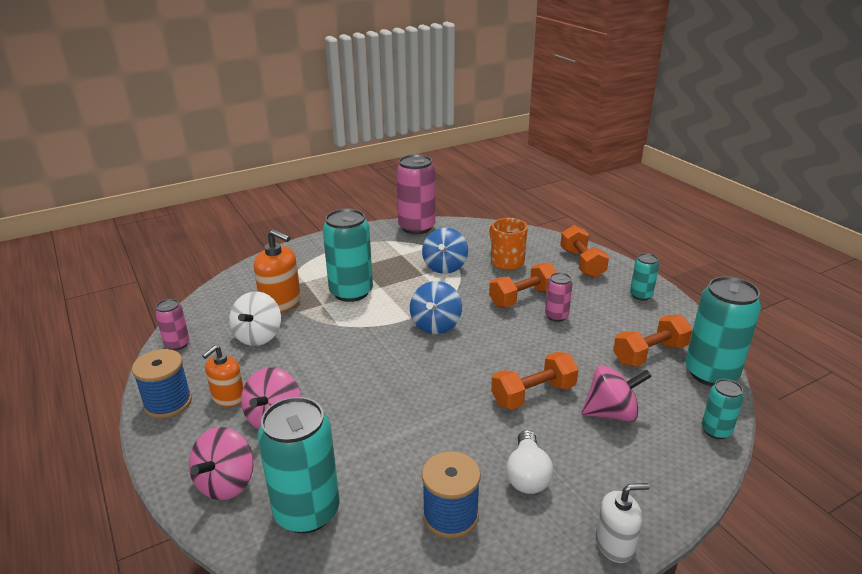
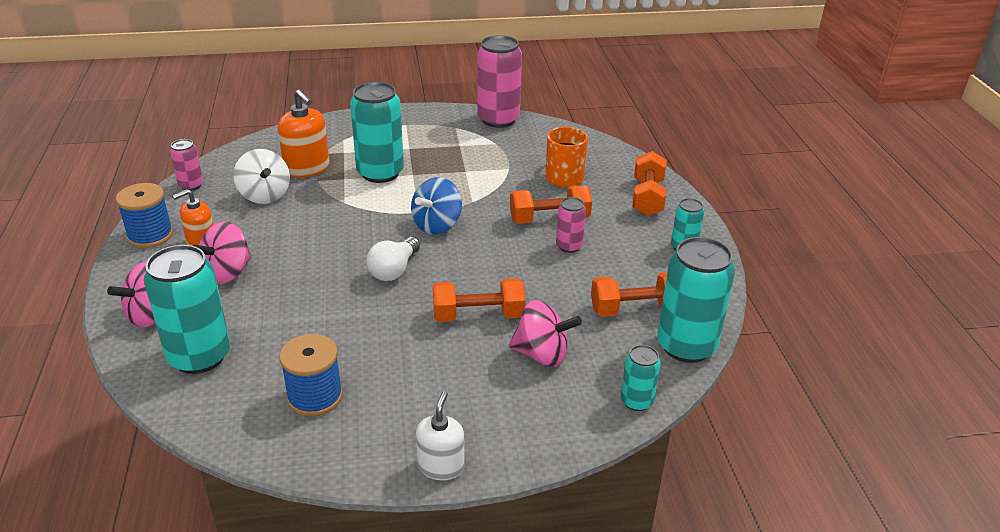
camera: 20 degrees right, 5 degrees up
(258, 336) = (265, 195): white spinning top -> white spinning top turned 60 degrees counterclockwise
(445, 267) = (494, 168): blue spinning top -> none
(527, 475) = (411, 384): white light bulb -> white light bulb (394, 270)
(615, 544) = (441, 466): white soap dispenser -> white soap dispenser turned 90 degrees counterclockwise

